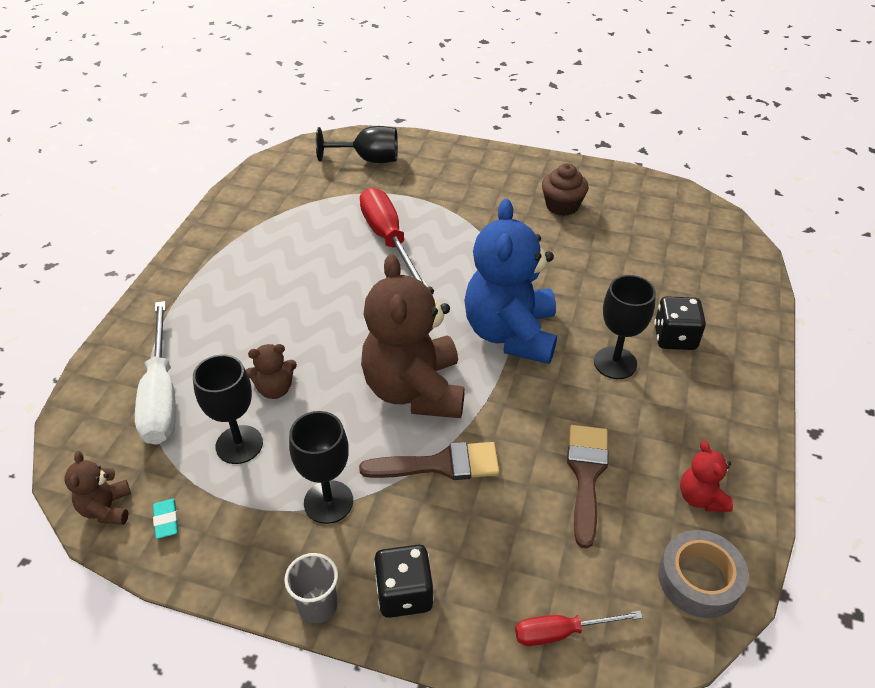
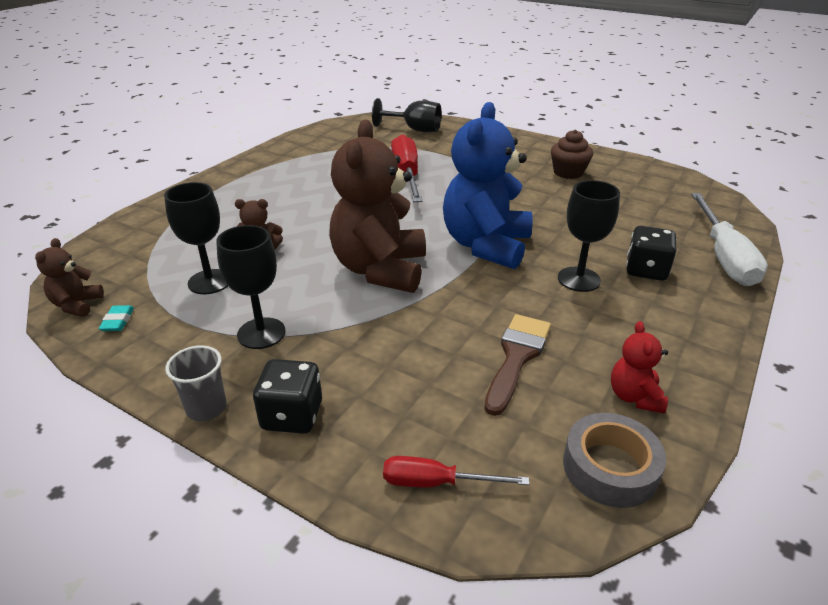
camera: 15 degrees right, 10 degrees down
(161, 395) = (169, 241): white screwdriver -> white screwdriver (723, 256)
(440, 464) = (377, 324): brown brush -> none

